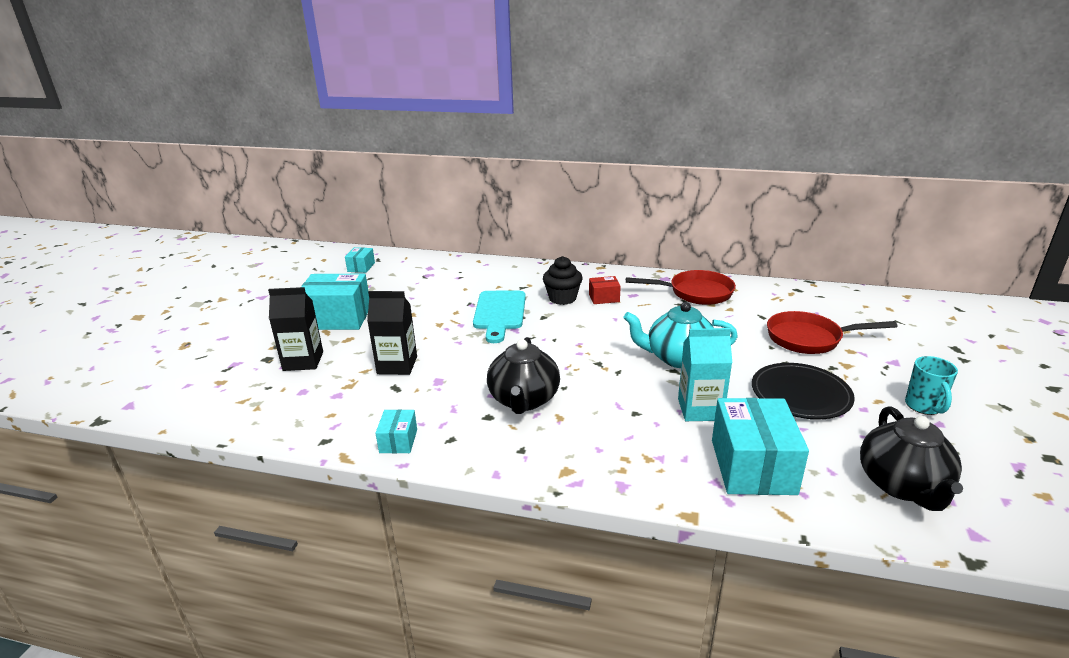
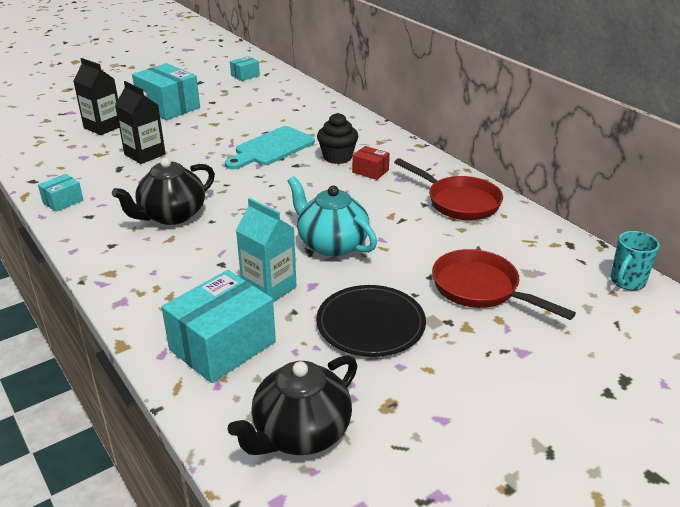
camera: 40 degrees right, 5 degrees up
(924, 406) = (461, 399): turquoise mug -> turquoise mug (627, 282)

